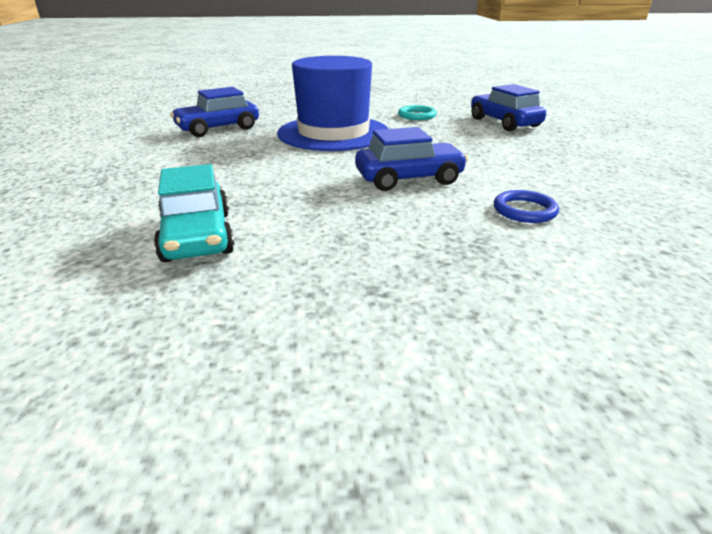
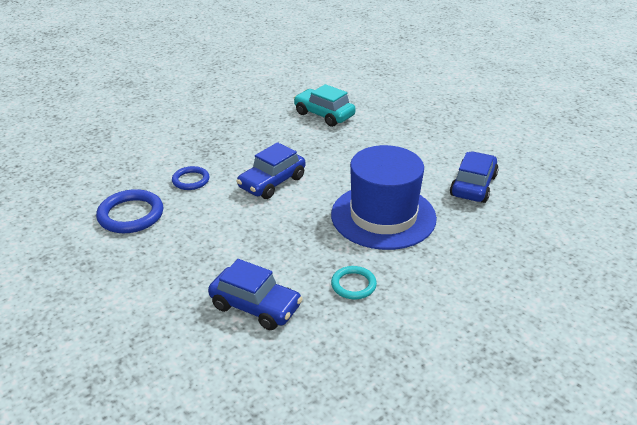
camera: 145 degrees right, 5 degrees up
(628, 197) = (131, 215): none -> blue ring

